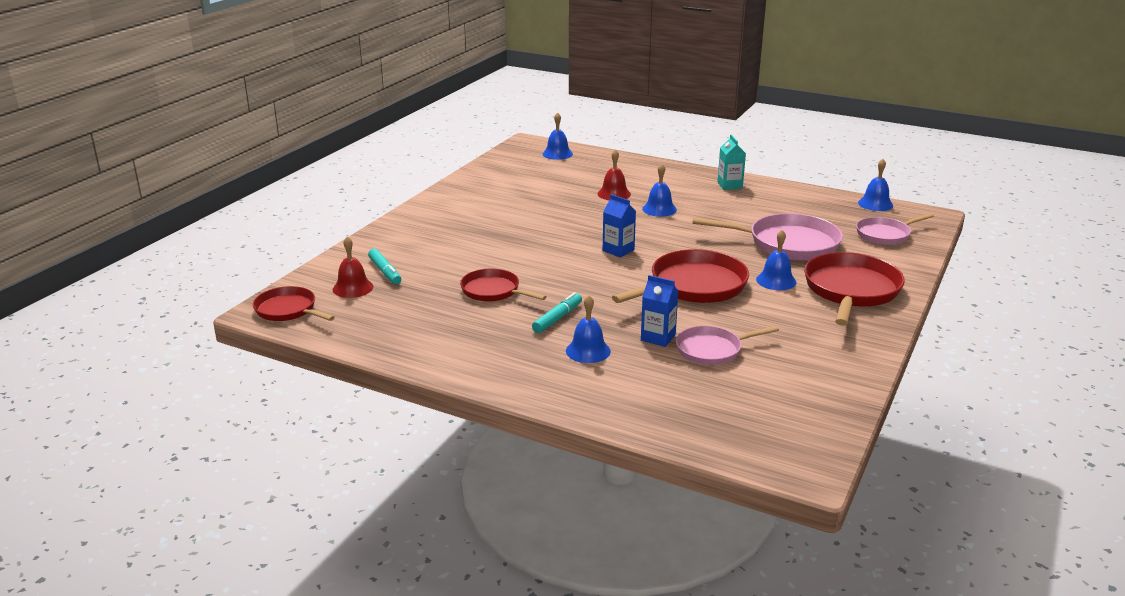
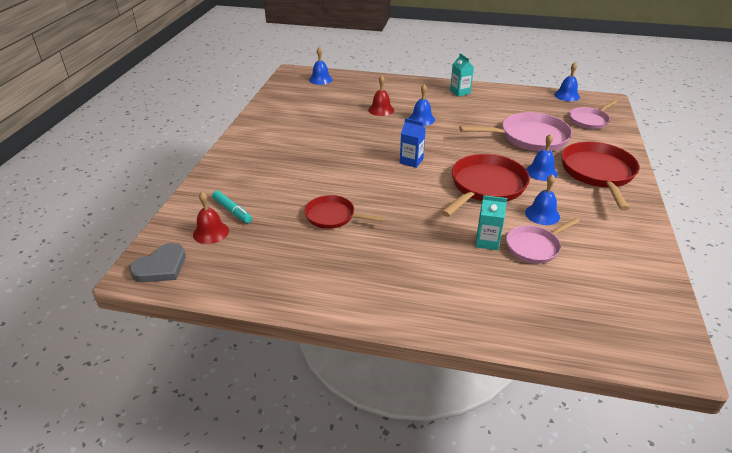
camera: 15 degrees left, 10 degrees up
(288, 310) = (161, 267): red pan -> grey heart
(557, 318) = (399, 236): turquoise marker -> none
(588, 351) = (440, 265): blue bell -> blue bell (542, 214)
(658, 337) = (487, 242): blue carton -> turquoise carton

